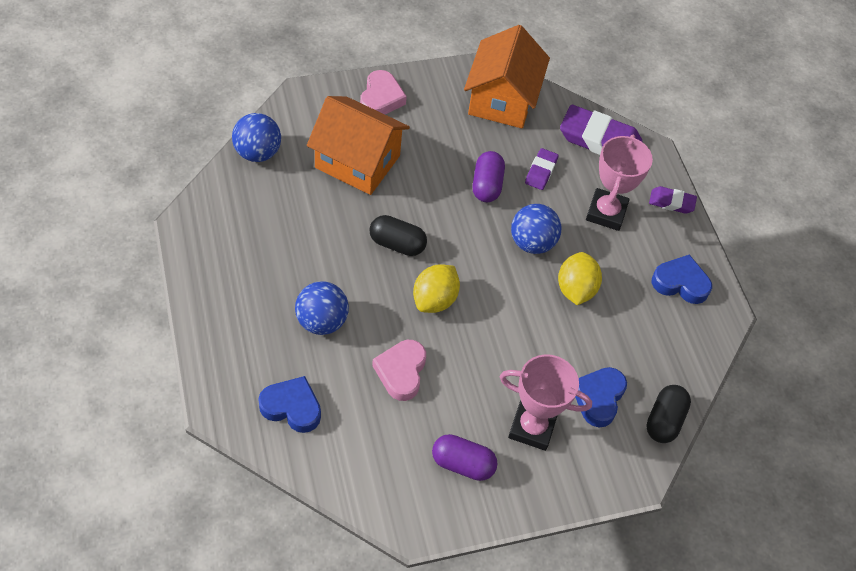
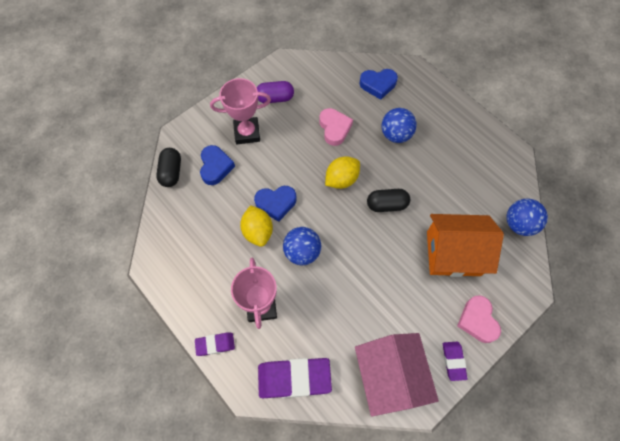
camera: 160 degrees right, 10 degrees up
(434, 300) = (341, 179): yellow lemon -> yellow lemon turned 45 degrees clockwise
(486, 185) = (356, 283): purple capsule -> none
(502, 99) = (390, 376): orange house -> pink house
(541, 171) = (325, 318): purple eraser -> purple eraser (453, 361)
(680, 283) = (188, 274): blue heart -> blue heart (276, 203)

